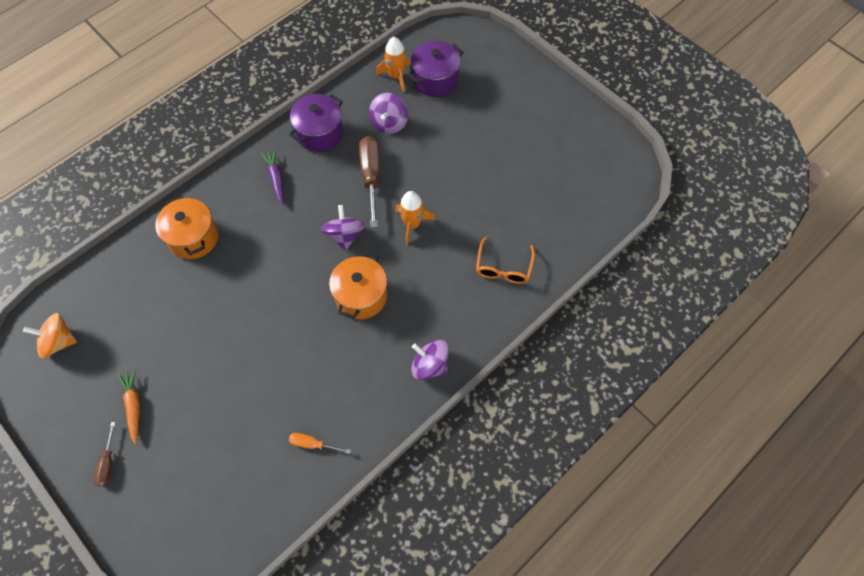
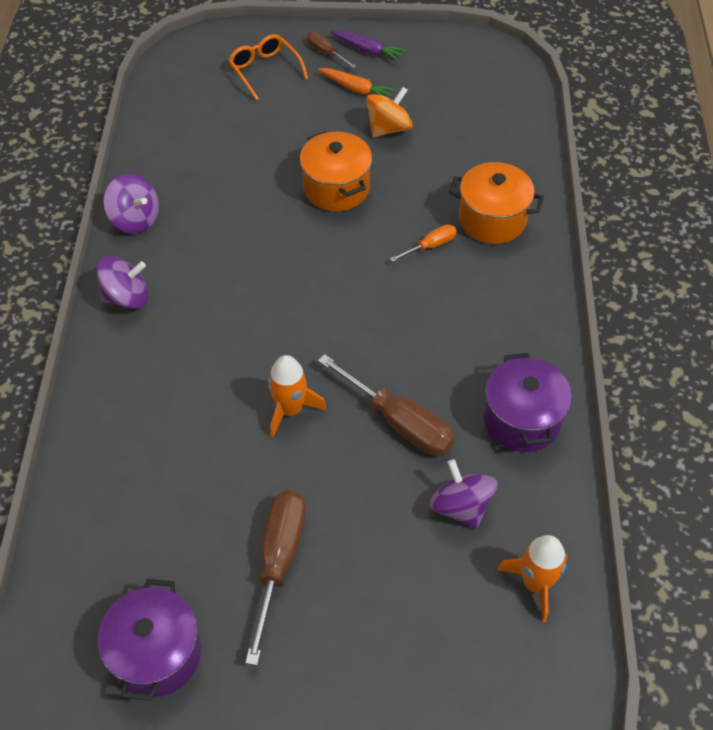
camera: 135 degrees right, 10 degrees down
(59, 341) = (478, 78): orange spinning top -> orange spinning top (388, 128)
(276, 179) = (496, 332): purple carrot -> purple carrot (367, 50)
(312, 444) = (175, 169): orange screwdriver -> orange screwdriver (431, 245)
(344, 235) = (350, 338): purple spinning top -> purple spinning top (135, 219)
(361, 296) = (264, 300): orange pot -> orange pot (336, 188)
(435, 80) = (479, 628): purple pot -> purple pot (156, 654)
(485, 164) = (279, 560): none -> brown screwdriver
(503, 267) = (134, 449): orange glasses -> orange glasses (265, 70)

